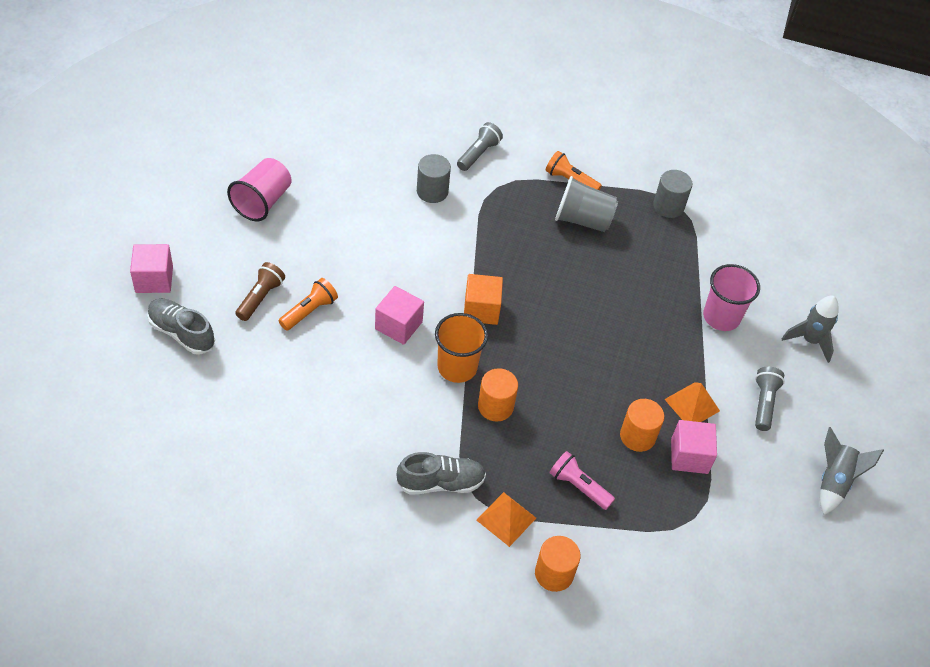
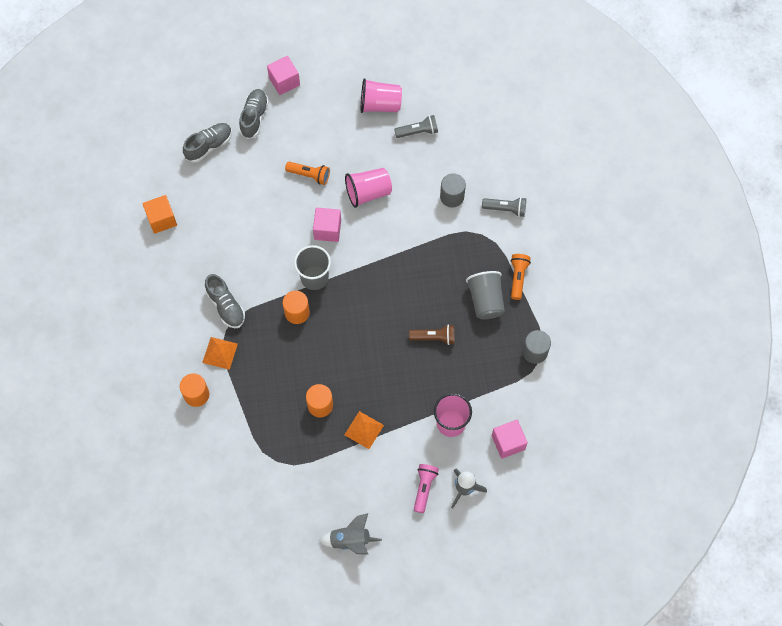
camera: 70 degrees right, 15 degrees up
(186, 401) = (209, 146): none -> grey shoe
(260, 298) = (304, 144): brown flashlight -> brown flashlight (434, 337)
(374, 264) = (368, 193): none -> pink cup
(457, 367) = (314, 277): orange cup -> grey cup
(481, 309) = (368, 271): orange cube -> orange cube (161, 219)
(578, 486) = (264, 384): pink flashlight -> pink flashlight (424, 488)
(689, 456) = (322, 442): pink cube -> pink cube (508, 442)
(763, 403) = (391, 475): grey flashlight -> grey flashlight (418, 131)

